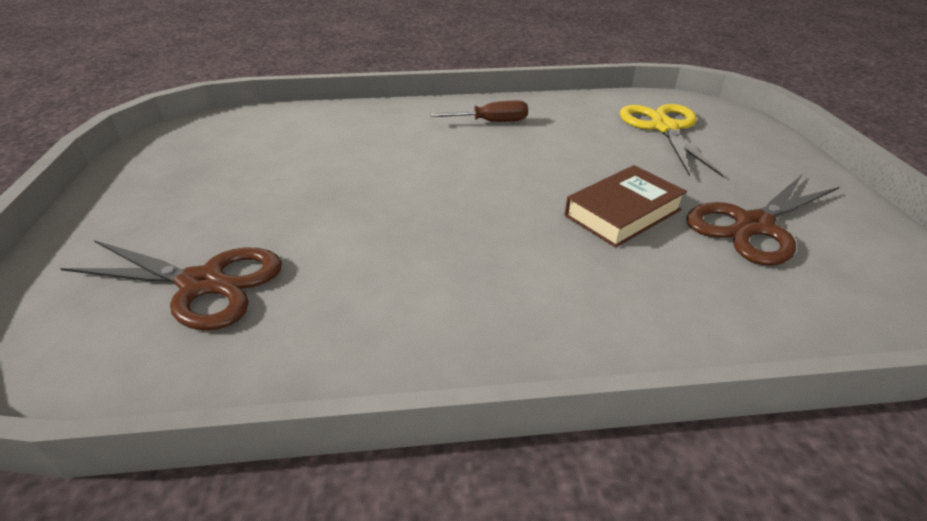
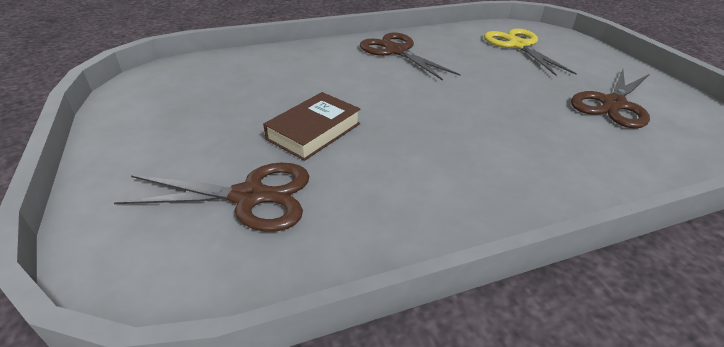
camera: 15 degrees left, 0 degrees up
(491, 122) = (396, 51): brown screwdriver -> brown scissors
(622, 213) = (527, 105): brown book -> brown book (314, 131)

